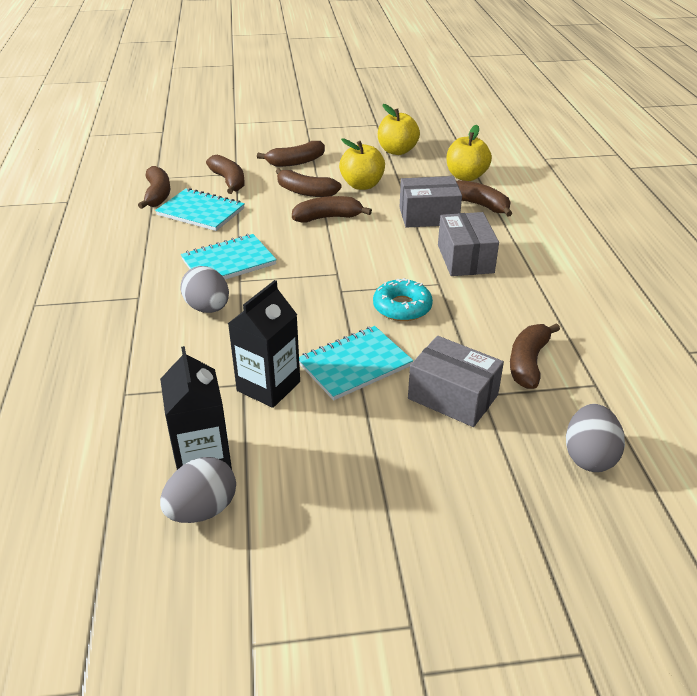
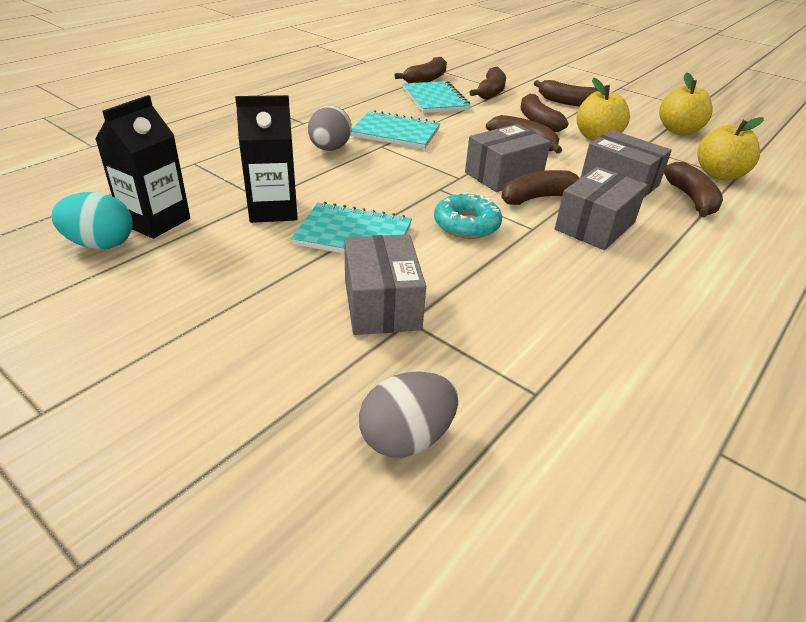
camera: 45 degrees right, 0 degrees up
(202, 510) = (100, 244): grey egg -> turquoise egg
(359, 253) = (503, 175): none -> grey box
(528, 363) = (500, 329): brown banana -> brown banana (538, 198)

